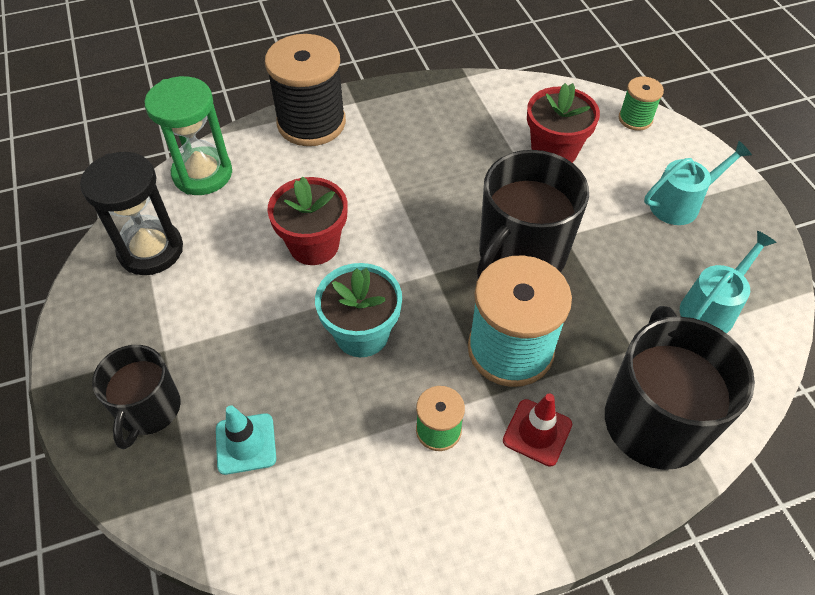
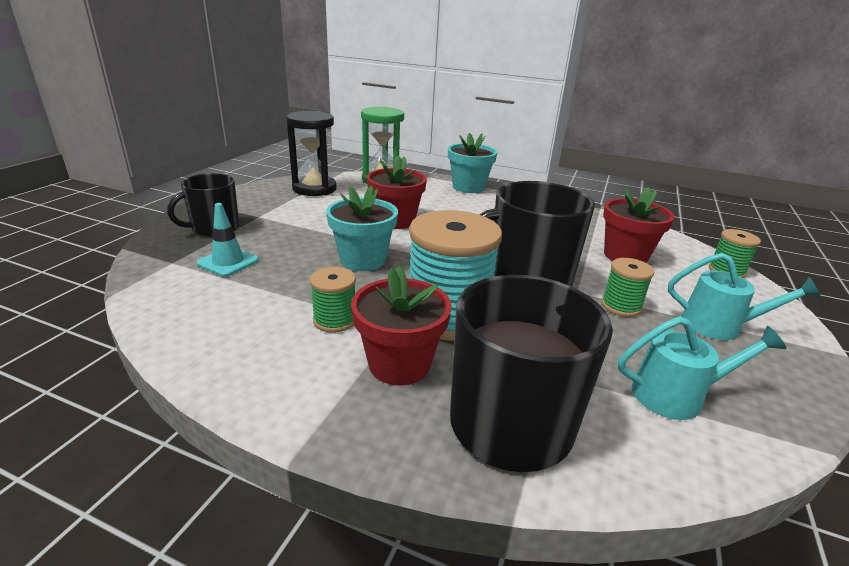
camera: 40 degrees right, 25 degrees down
(311, 123) = (468, 187): black spool -> turquoise flower pot
(537, 432) = (399, 364): red traffic cone -> red flower pot
(607, 231) = (620, 306): none -> green spool

